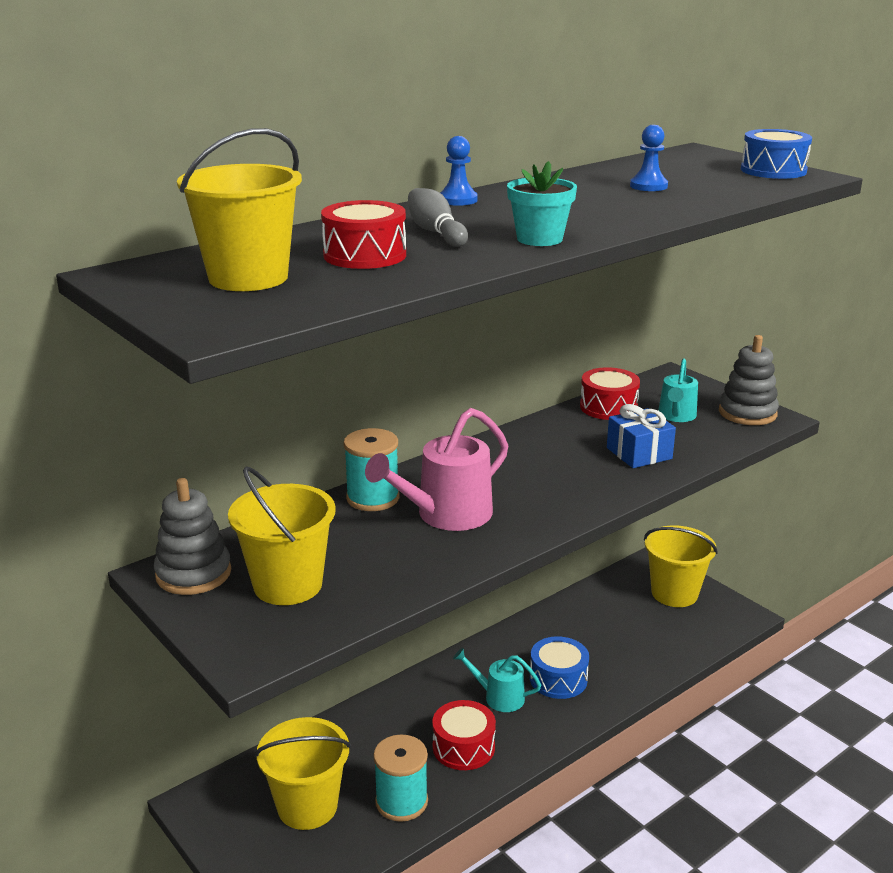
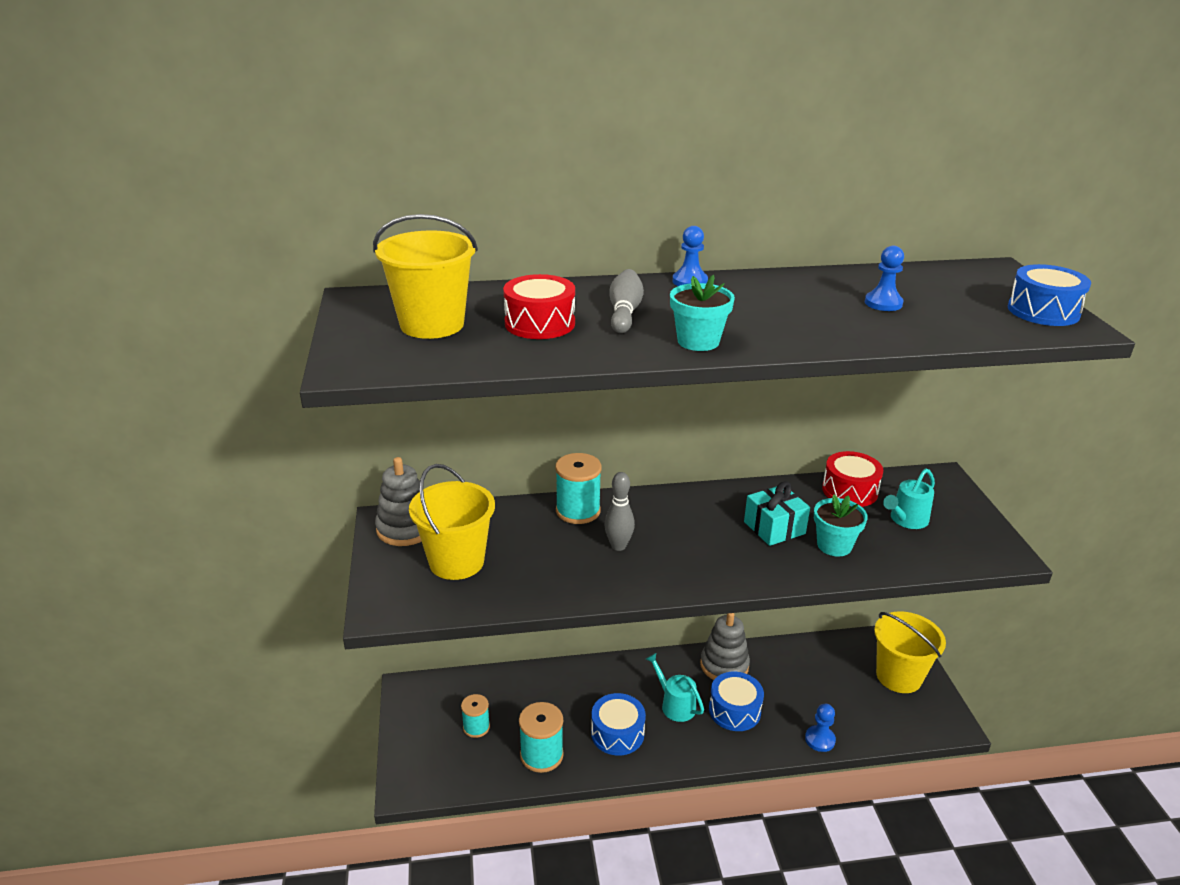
camera: 30 degrees right, 5 degrees up
(307, 806) = (476, 727): yellow bucket -> turquoise spool
(446, 515) = (618, 546): pink watering can -> grey bowling pin
(463, 747) = (617, 733): red drum -> blue drum
(574, 455) = (774, 527): none -> turquoise gift
(639, 453) = (834, 545): blue gift -> turquoise flower pot
(651, 672) = (820, 739): none -> blue pawn
(747, 413) = (982, 539): grey stacking toy -> grey stacking toy (724, 665)

